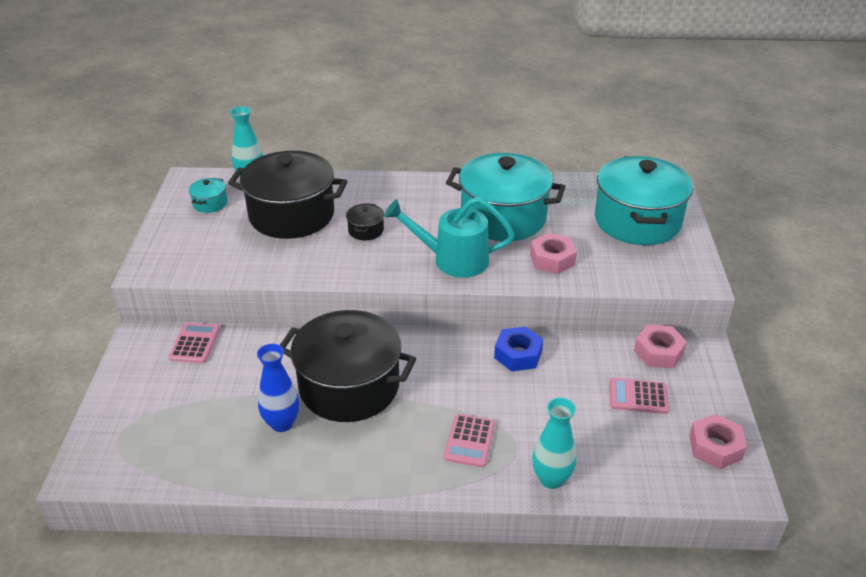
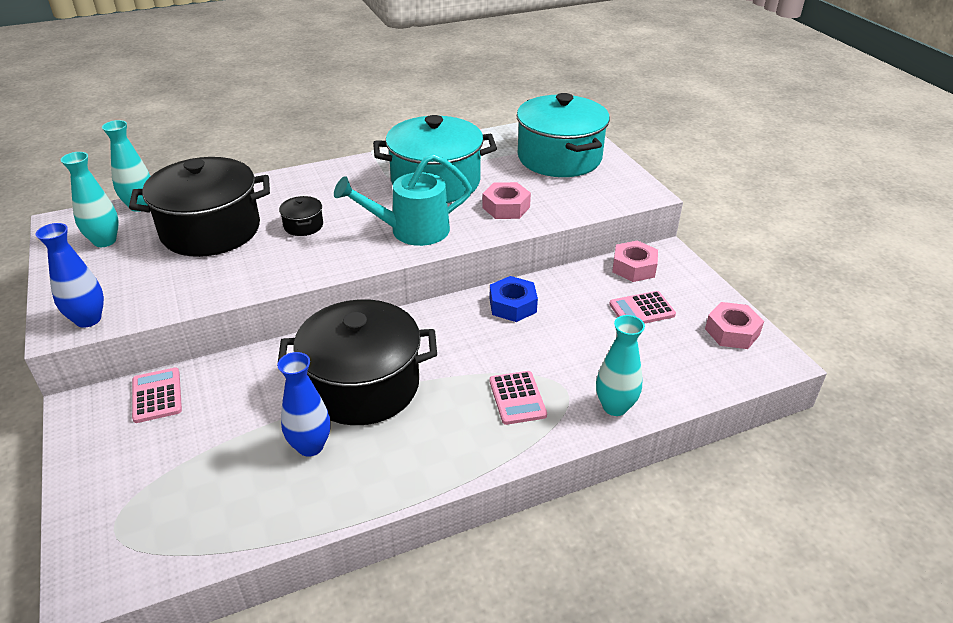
camera: 25 degrees left, 0 degrees up
(166, 268) = (88, 319): none -> blue vase
(210, 203) = (105, 241): turquoise pot -> turquoise vase

